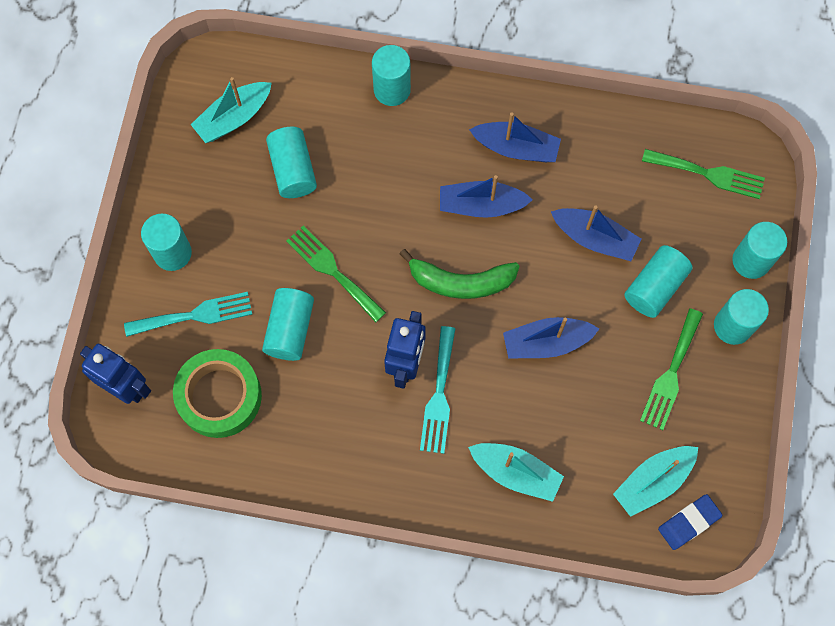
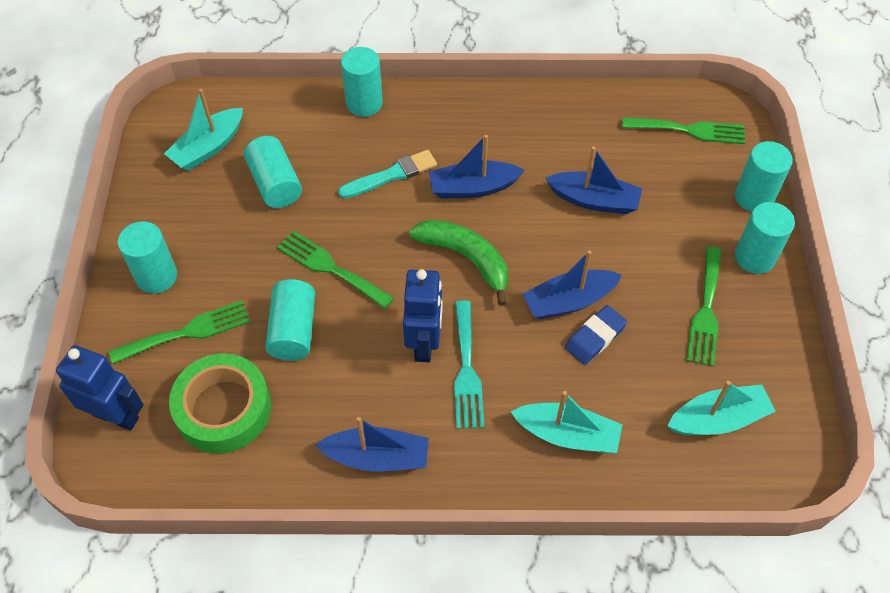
camera: 10 degrees left, 15 degrees down
(195, 315) = (187, 332): turquoise fork -> green fork
(405, 178) = (391, 175): none -> turquoise brush
(460, 282) = (466, 259): green banana -> green banana turned 135 degrees counterclockwise
(516, 148) = (497, 134): blue boat -> blue boat (377, 457)
(653, 481) = (718, 419): turquoise boat -> turquoise boat turned 150 degrees counterclockwise
(655, 287) = (666, 234): turquoise cylinder -> none
(689, 522) = (769, 455): blue eraser -> blue eraser (595, 337)

